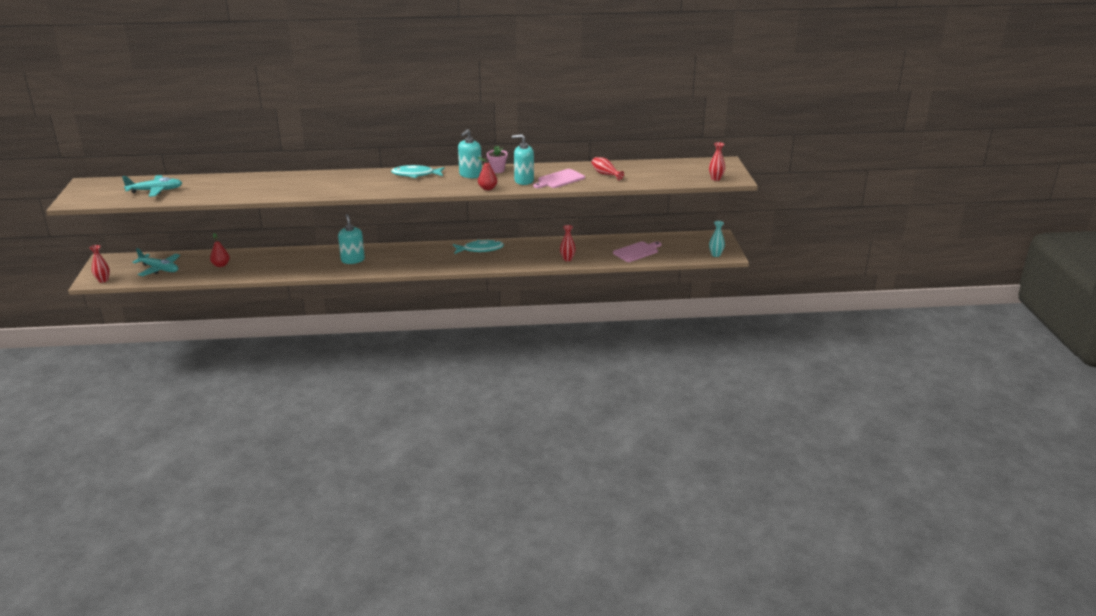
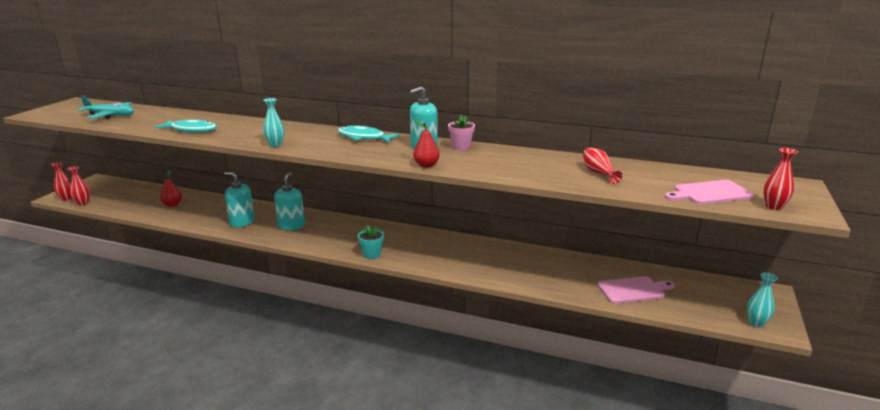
camera: 25 degrees right, 5 degrees down
(159, 269) = (121, 198): turquoise plane -> none
(353, 192) = (275, 145): none -> turquoise vase
(441, 267) = (371, 254): none -> turquoise flower pot
(480, 249) = (434, 242): turquoise fish -> turquoise fish (191, 130)
(524, 180) = (481, 163): turquoise soap dispenser -> turquoise soap dispenser (242, 222)
(559, 179) = (529, 169): pink cutting board -> pink cutting board (709, 193)
(567, 259) = (530, 279): red vase -> red vase (83, 203)

